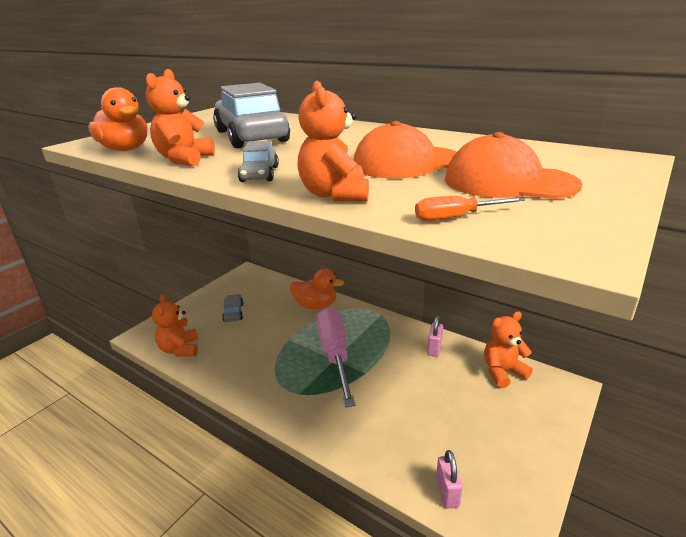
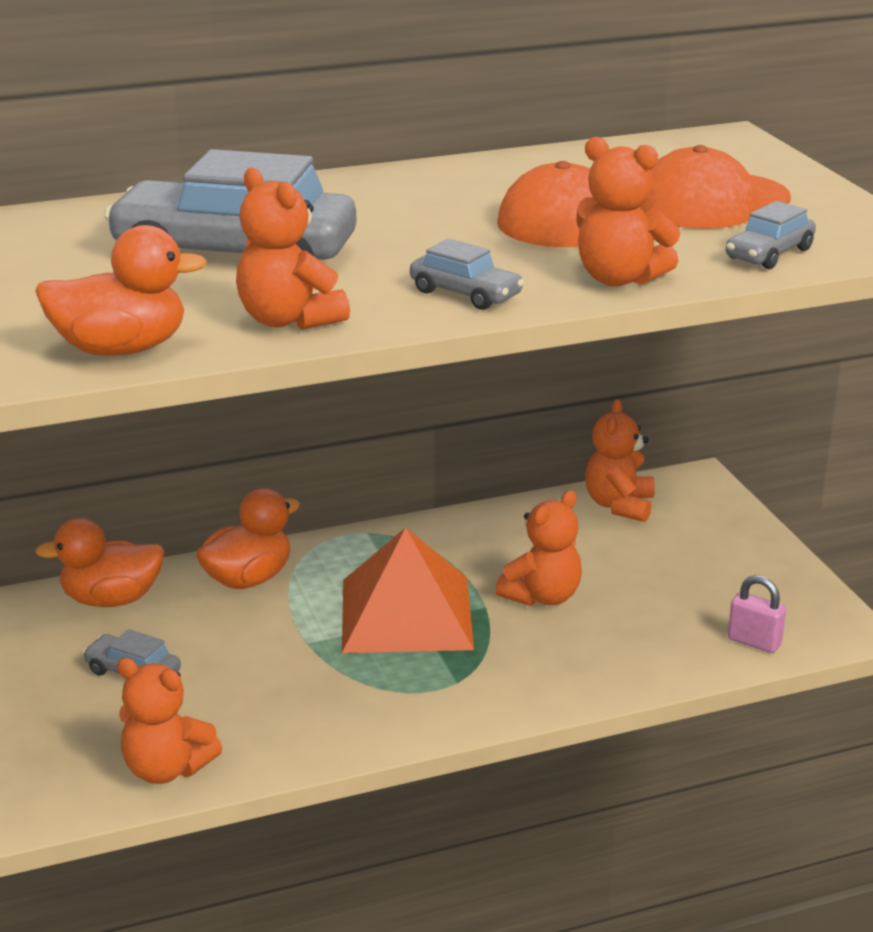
camera: 55 degrees left, 0 degrees up
(272, 287) = (111, 599): none -> orange duck
(335, 353) = (406, 613): pink screwdriver -> orange pyramid
(393, 386) = (542, 596): none -> orange teddy bear
(434, 349) = (510, 528): pink padlock -> none
(455, 217) = (769, 254): orange screwdriver -> grey car

